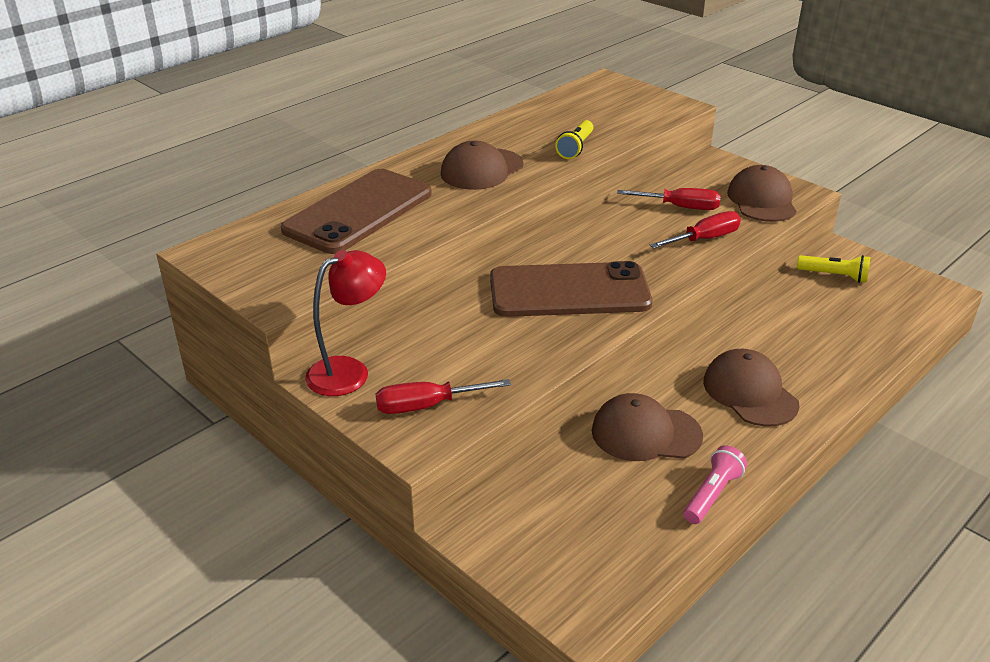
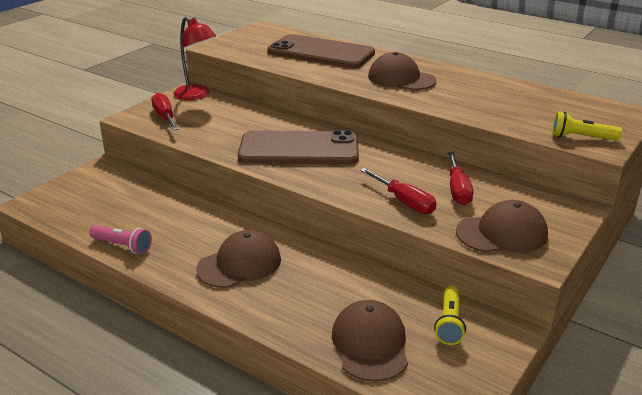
camera: 80 degrees right, 5 degrees down
(569, 291) = (299, 149): brown phone -> brown phone turned 75 degrees counterclockwise
(575, 148) = (463, 106): yellow flashlight -> yellow flashlight (581, 137)
(645, 433) = (187, 219): brown cap -> brown cap (370, 344)

